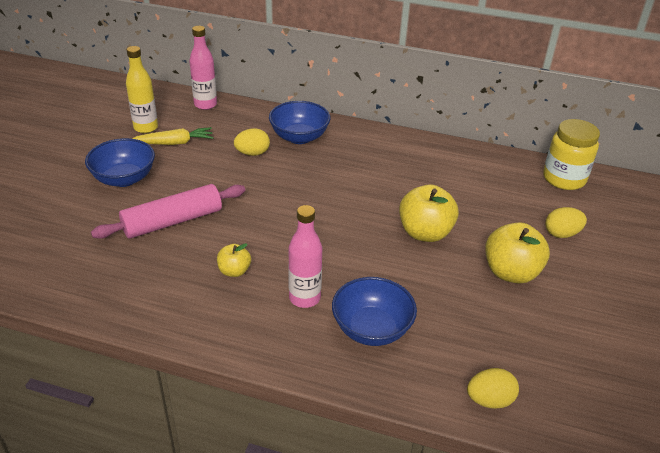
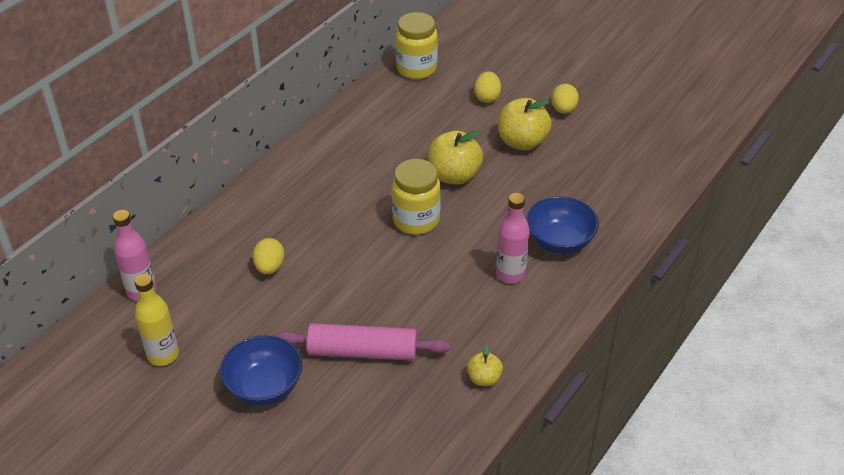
camera: 70 degrees left, 5 degrees up
(173, 221) = (362, 352): pink rolling pin -> pink rolling pin turned 75 degrees counterclockwise
(174, 143) = (212, 332): yellow carrot -> none
(234, 271) = (458, 315): yellow apple -> yellow apple (484, 378)
(299, 137) = (258, 223): blue bowl -> none
(348, 220) = (416, 220): none -> yellow jar
(489, 400) = (646, 198): yellow egg -> yellow egg (563, 110)

